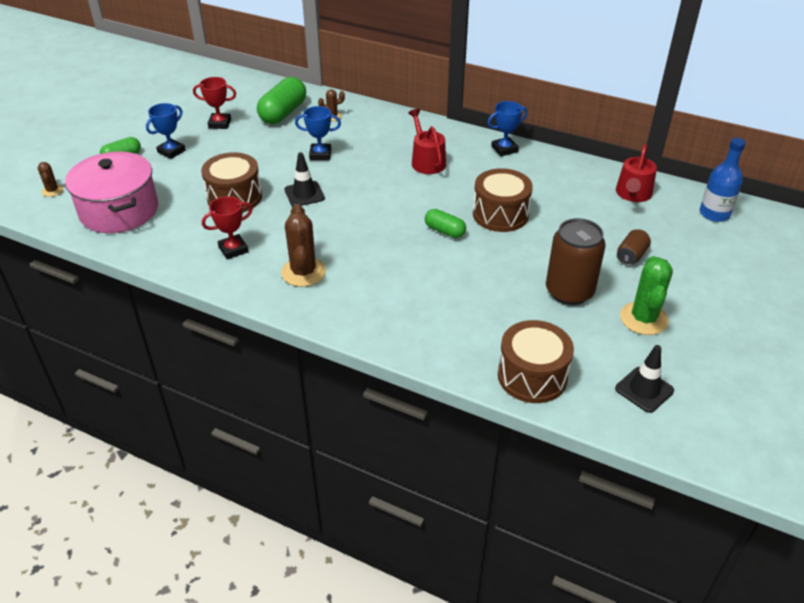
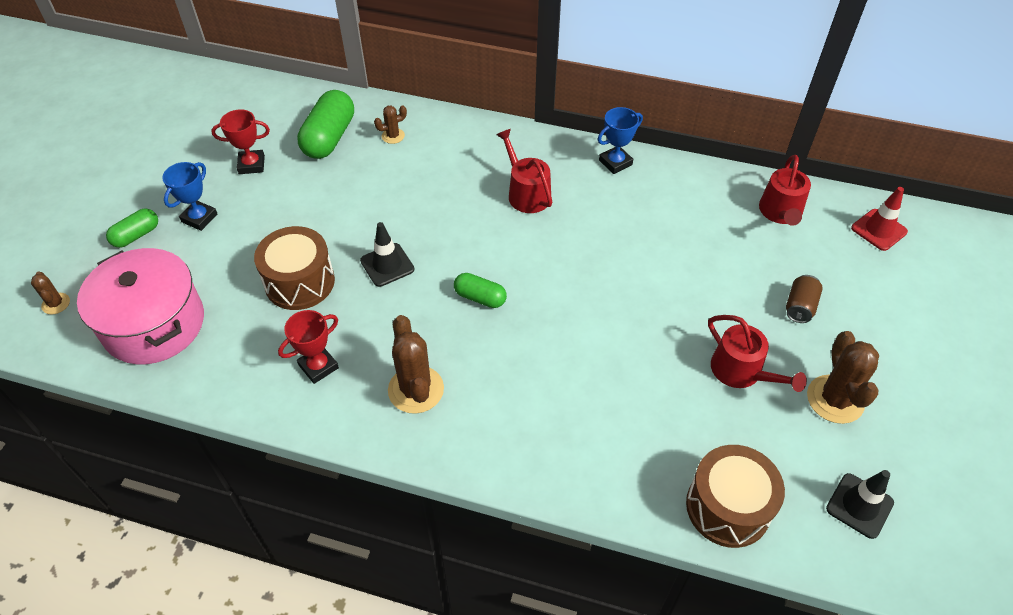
camera: 10 degrees left, 10 degrees up
(320, 154) = (392, 199): blue trophy -> none
(444, 231) = (573, 300): green capsule -> green capsule (480, 297)
(500, 214) = (634, 264): brown drum -> none
(569, 292) = (741, 371): brown can -> red watering can
(643, 319) = (835, 399): green cactus -> brown cactus
(714, 214) = (879, 230): blue bottle -> red traffic cone

